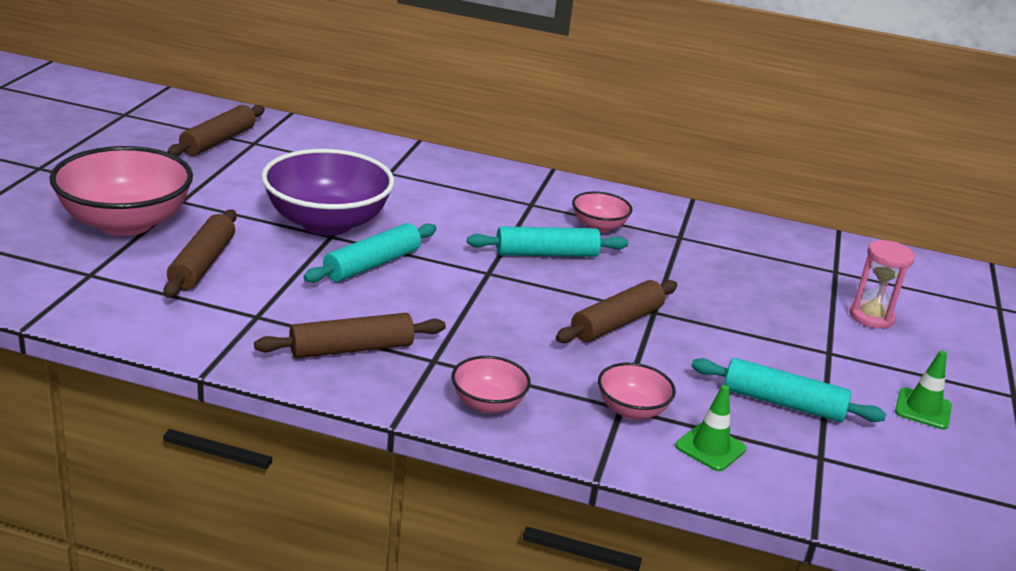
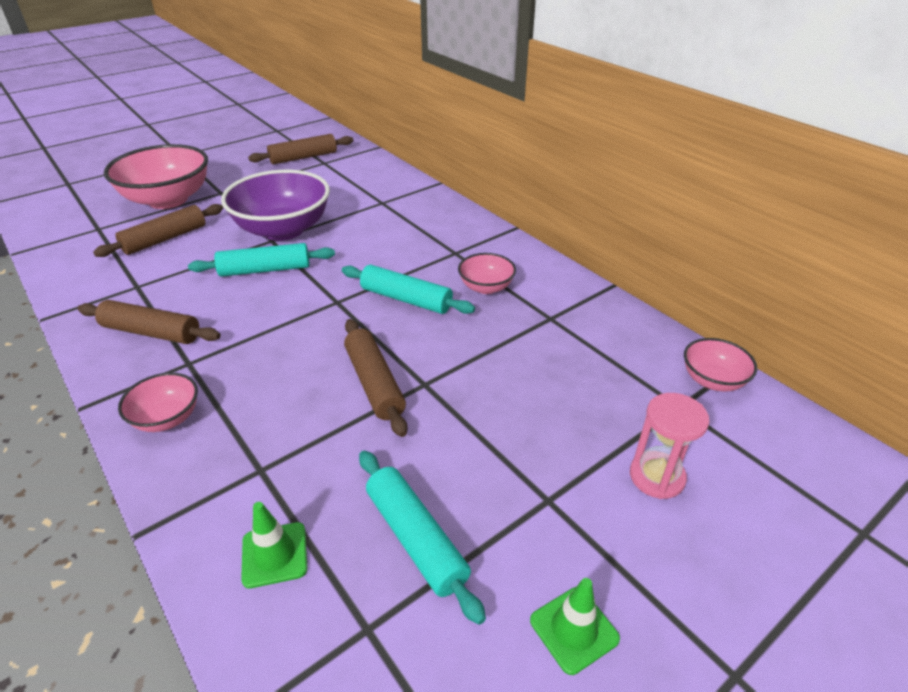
camera: 40 degrees right, 10 degrees up
(616, 323) = (374, 383): brown rolling pin -> brown rolling pin turned 75 degrees clockwise
(631, 410) = (264, 477): pink bowl -> pink bowl (712, 380)

